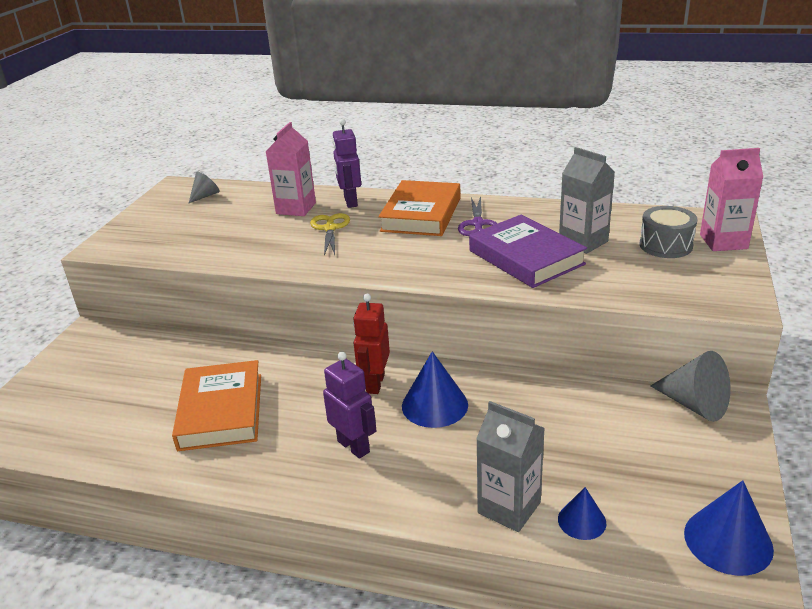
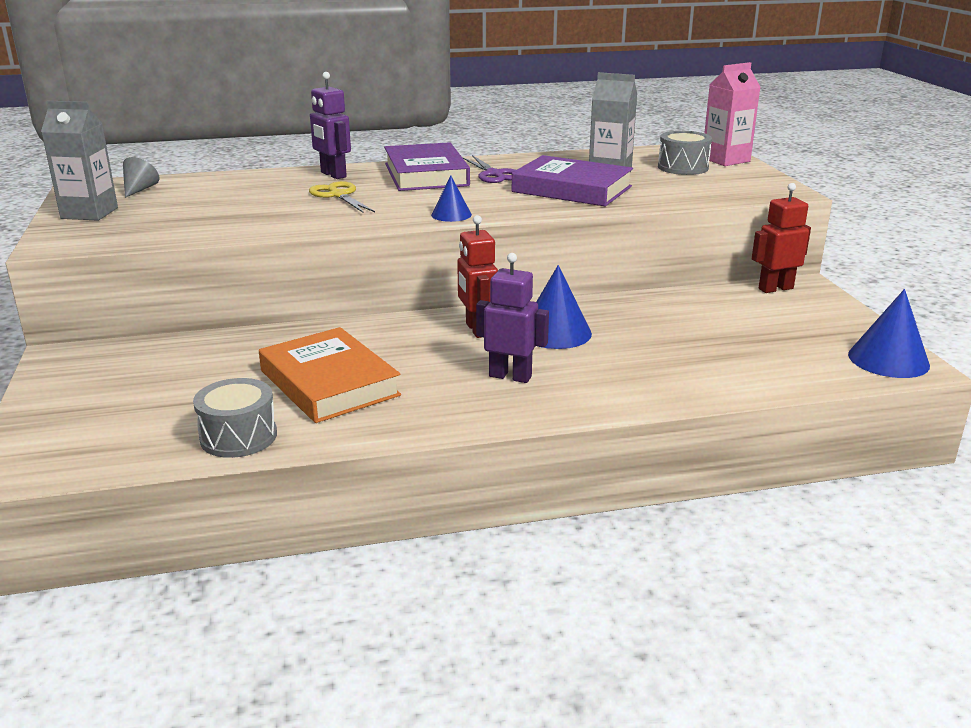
camera: 30 degrees left, 5 degrees down
(120, 448) = (238, 436): none -> grey drum
(296, 208) = (274, 186): pink carton -> none
(421, 214) = (426, 175): orange book -> purple book
(509, 507) = (703, 382): grey carton -> grey carton (89, 213)
(582, 521) = (771, 375): blue cone -> blue cone (451, 215)
(695, 404) = (775, 288): grey cone -> red robot

